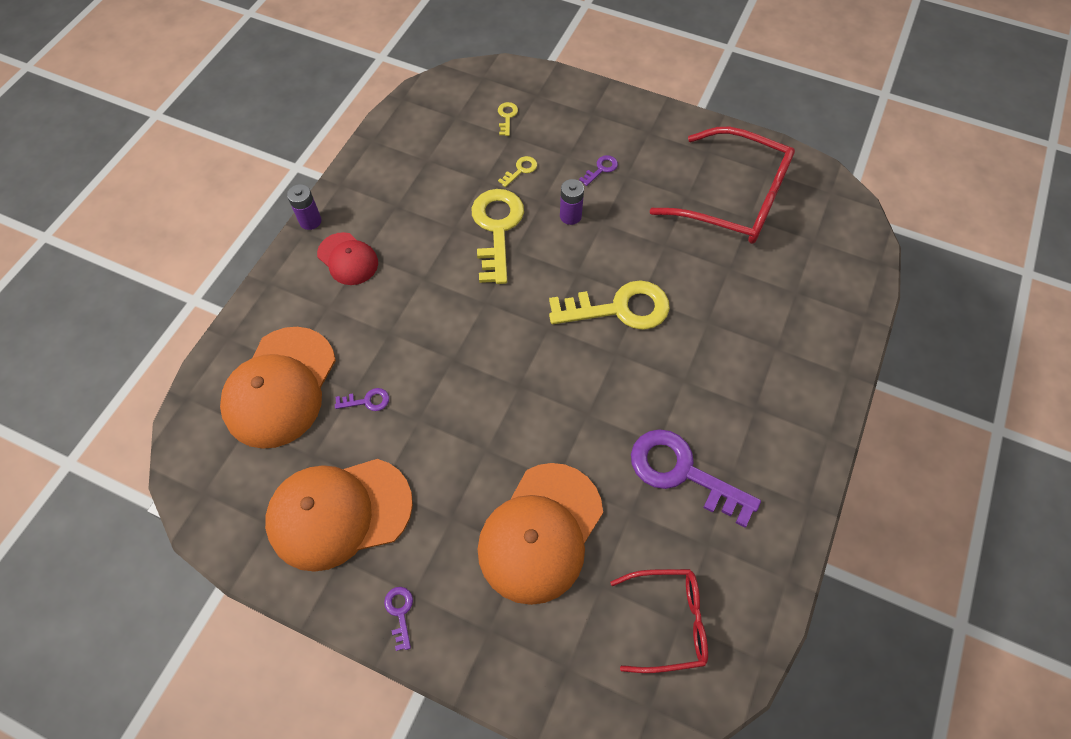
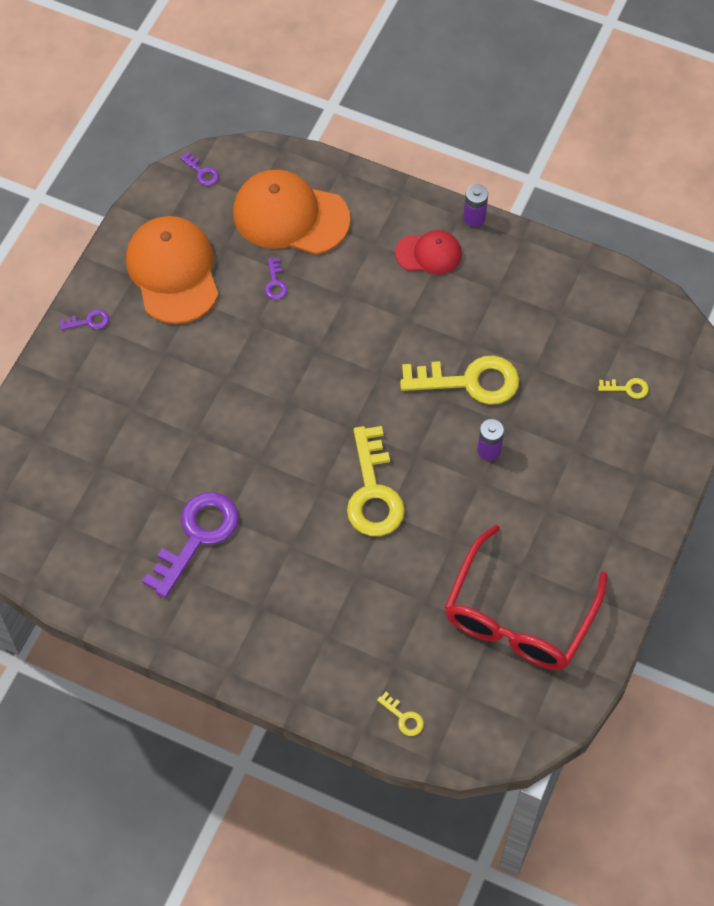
camera: 90 degrees right, 0 degrees up
(348, 259) = (429, 254): red cap -> red cap turned 135 degrees counterclockwise
(520, 170) = (549, 402): yellow key -> yellow key (403, 717)
(540, 532) = (148, 420): orange cap -> none
(601, 169) = (555, 482): purple key -> purple key (202, 172)
(668, 621) = (67, 515): red glasses -> none

